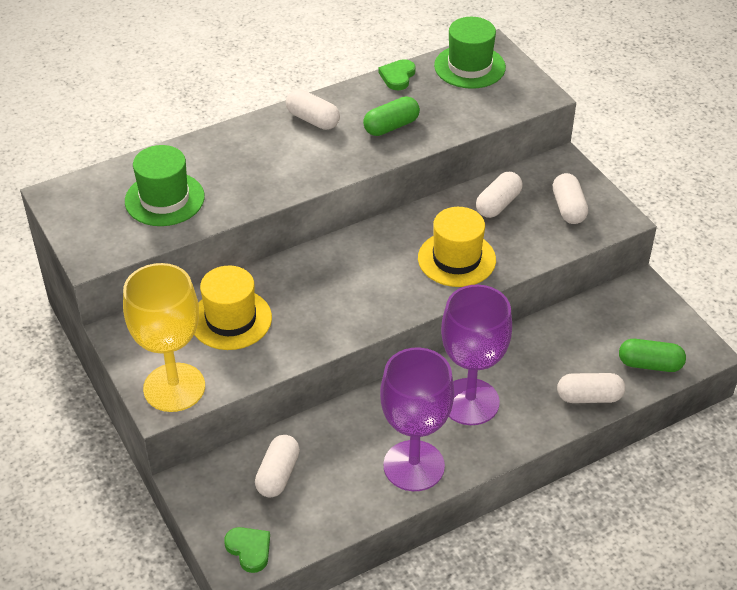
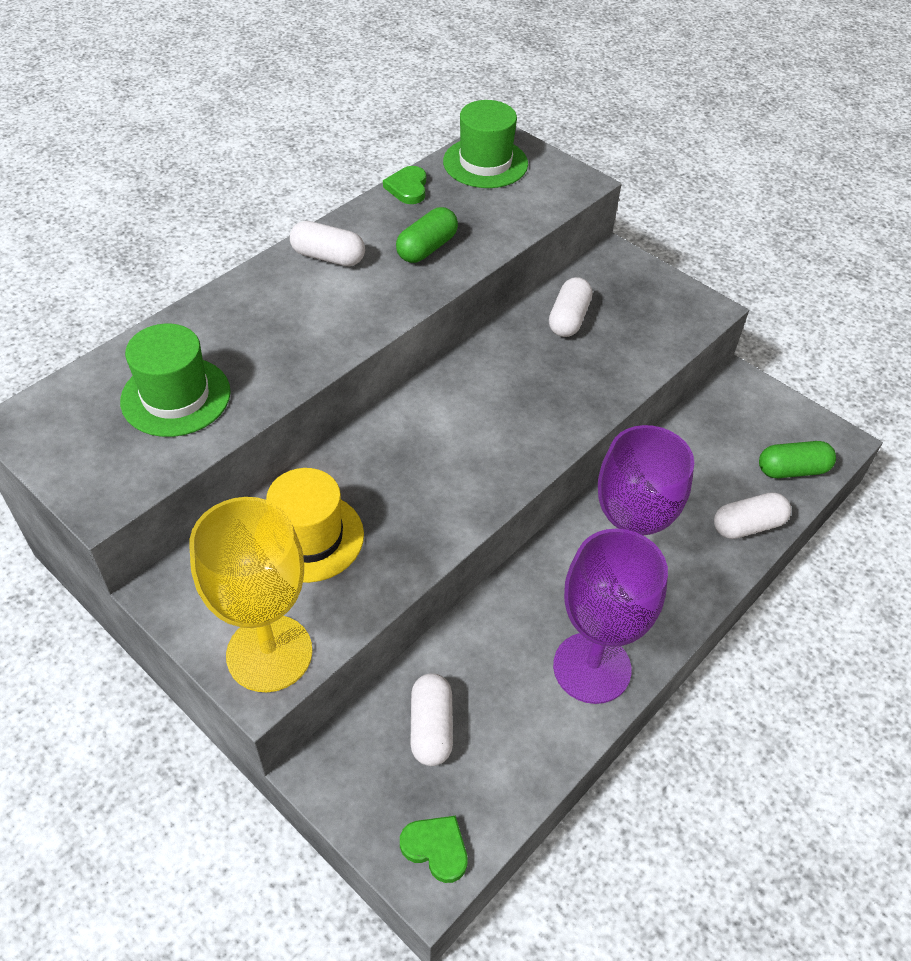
camera: 20 degrees left, 5 degrees up
(456, 259) = (552, 395): yellow hat -> none
(568, 208) = (647, 308): white capsule -> none

